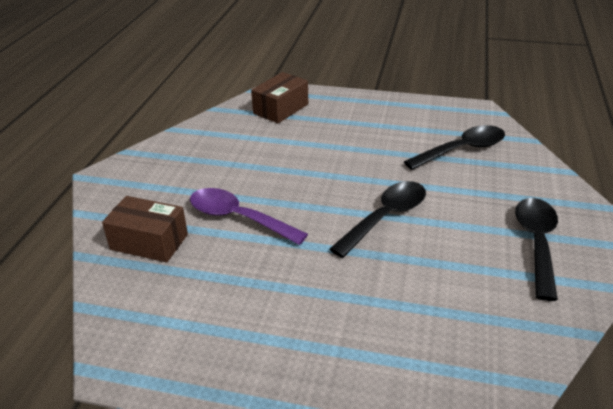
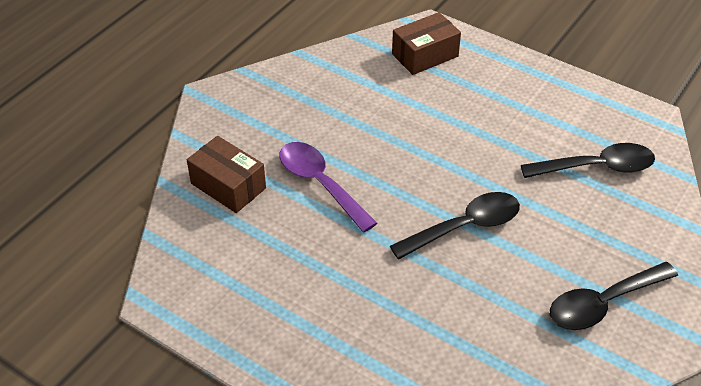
camera: 20 degrees right, 10 degrees up
(536, 243) = (603, 304): black spoon -> black spoon turned 150 degrees counterclockwise

